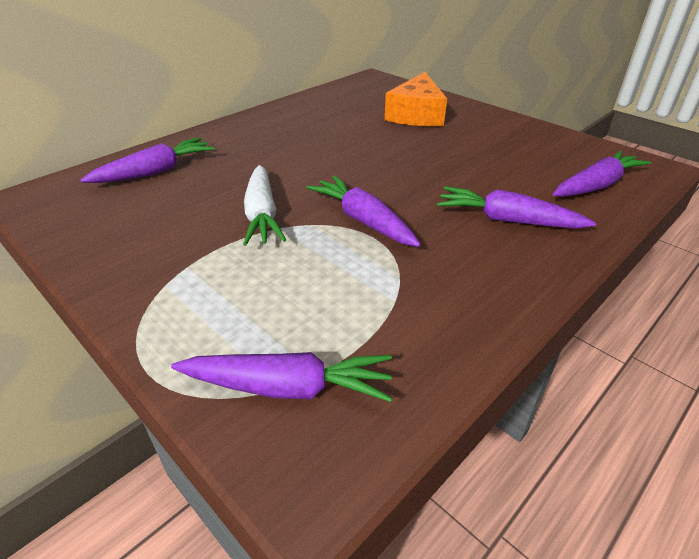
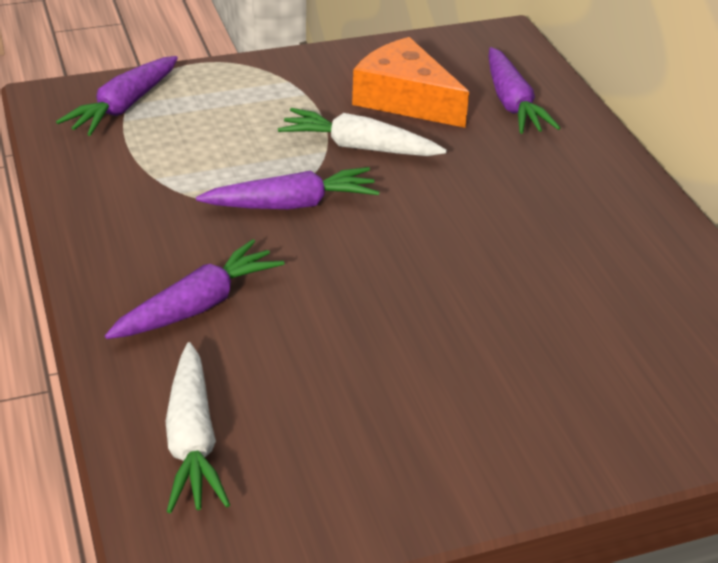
camera: 115 degrees right, 0 degrees up
(416, 114) = (574, 377): orange cheese -> orange cheese (405, 99)
(596, 186) = (192, 440): purple carrot -> white carrot

